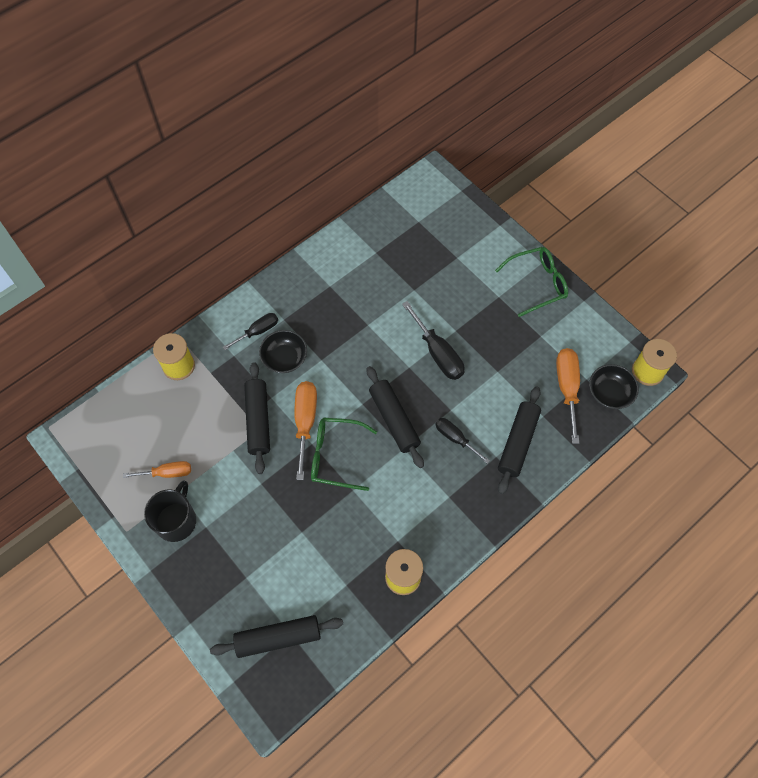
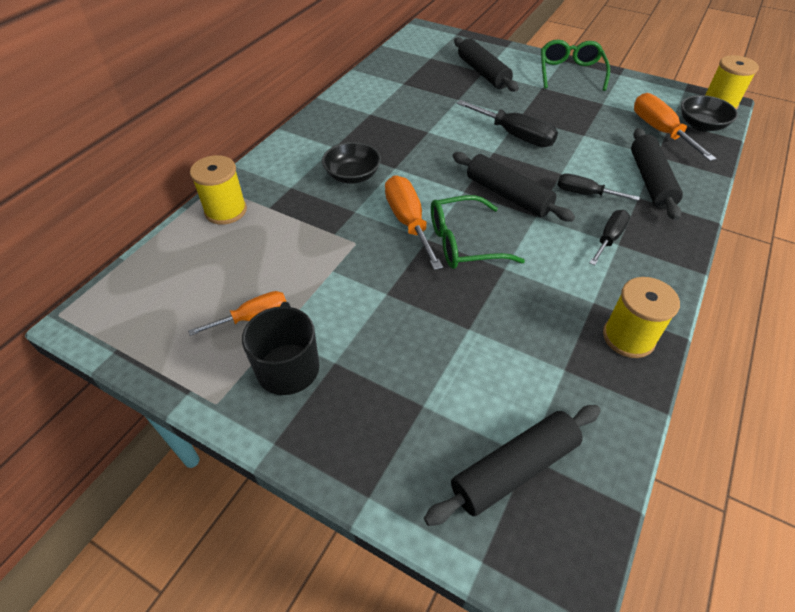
camera: 20 degrees left, 15 degrees down
(258, 331) = (309, 162): black screwdriver -> black screwdriver (609, 238)
(258, 421) = (350, 235): black rolling pin -> black rolling pin (483, 73)
(537, 283) = (570, 72): green glasses -> green glasses turned 45 degrees counterclockwise

